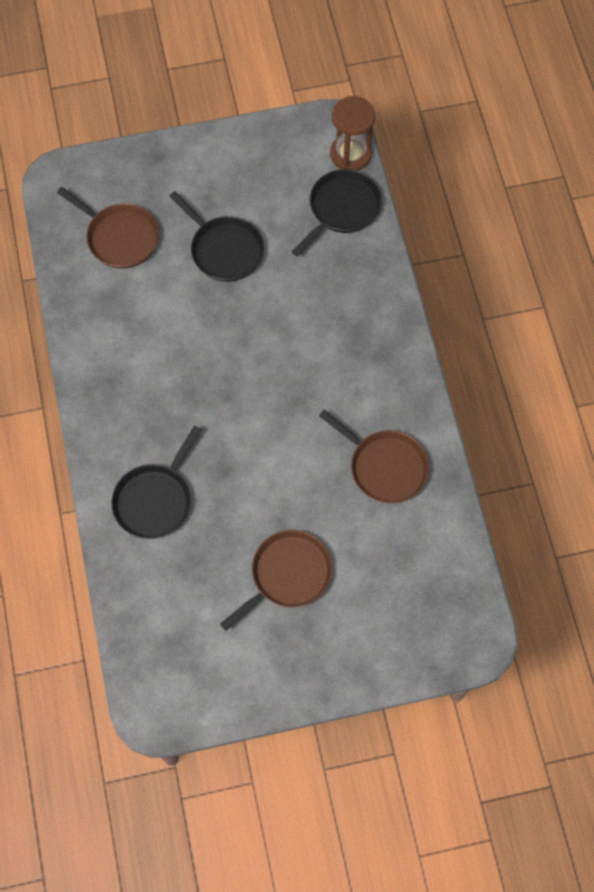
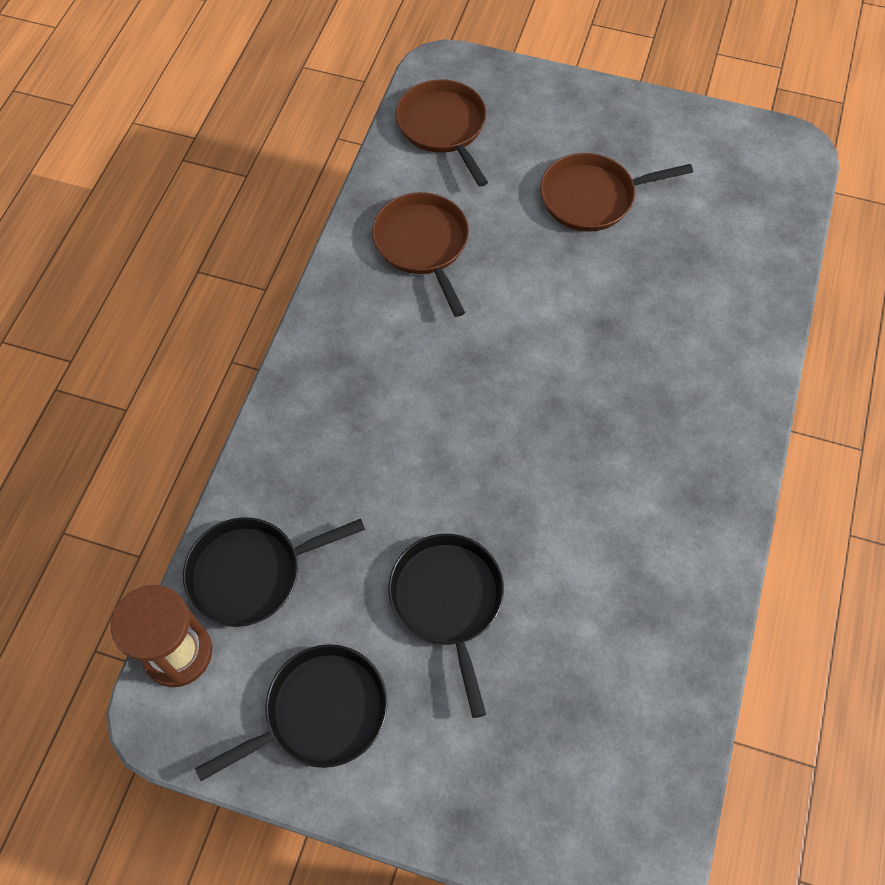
camera: 150 degrees left, 5 degrees down
(120, 237) = (586, 704): brown pan -> brown pan (443, 127)
(155, 500) = (701, 333): black pan -> black pan (320, 712)

